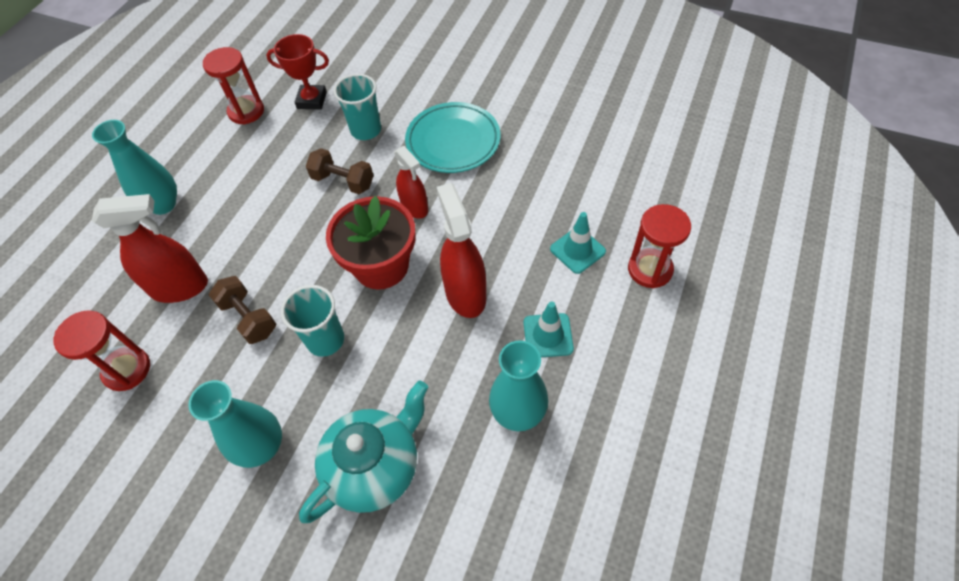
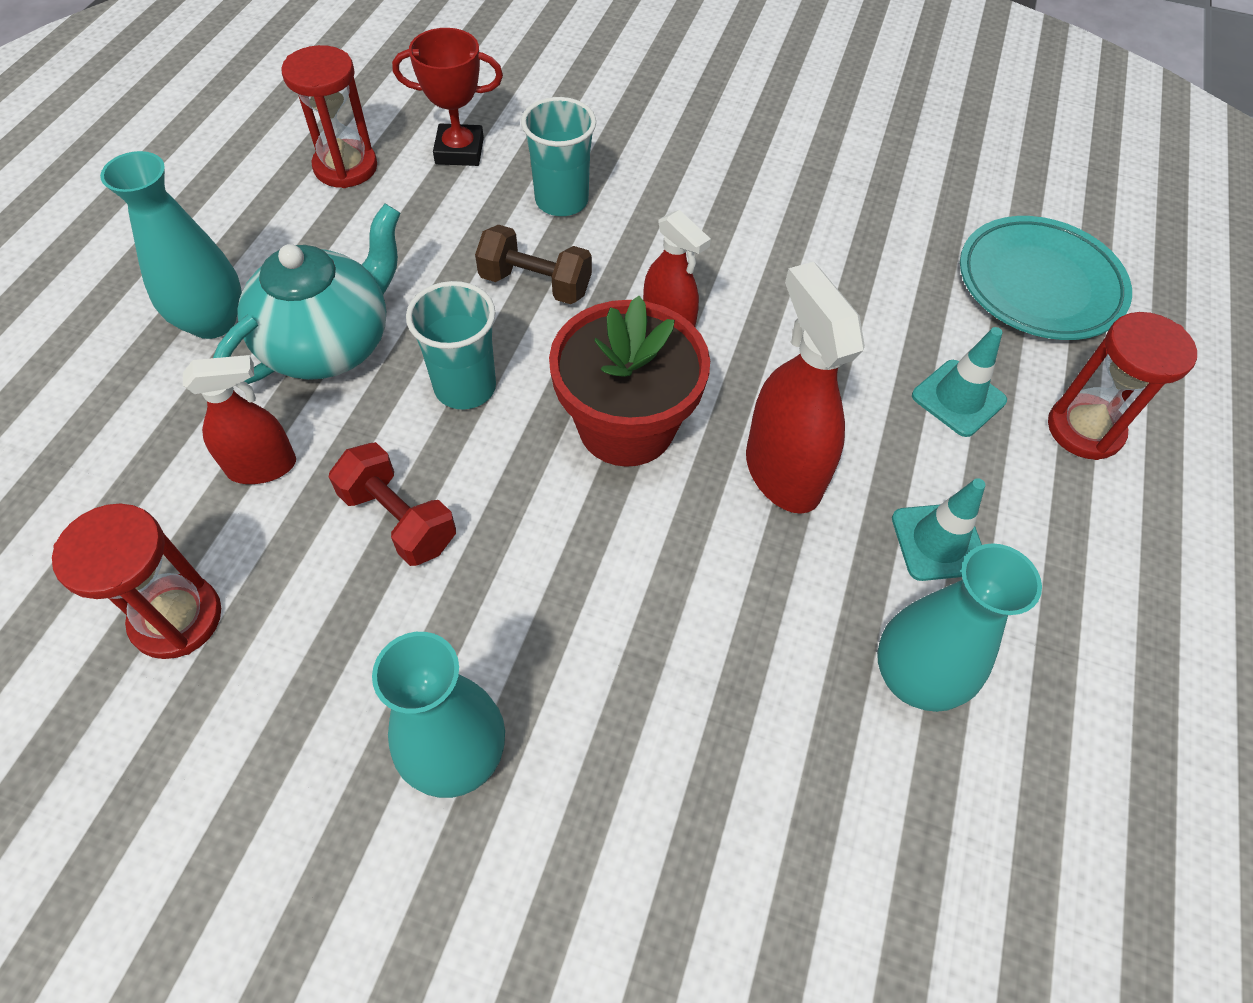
camera: 10 degrees left, 0 degrees up
(180, 287) = (262, 466): red spray bottle -> red spray bottle, size x0.65
(248, 318) = (399, 519): brown dumbbell -> red dumbbell
(325, 340) = (547, 556): turquoise cup -> turquoise cup (465, 387)
(375, 466) = (675, 785): turquoise teapot -> turquoise teapot (329, 344)
(453, 141) = (714, 221): turquoise plate -> turquoise plate (1039, 285)

